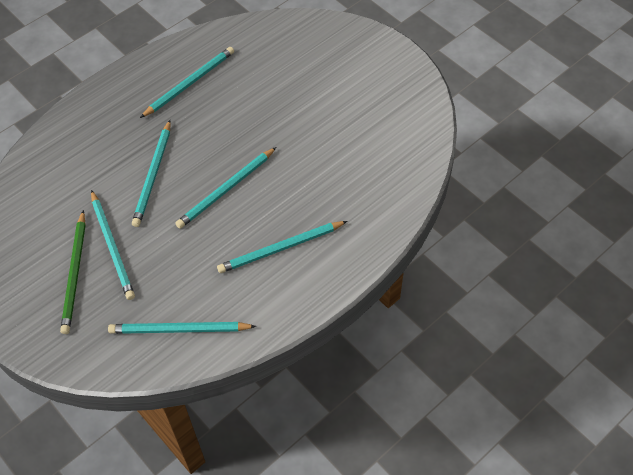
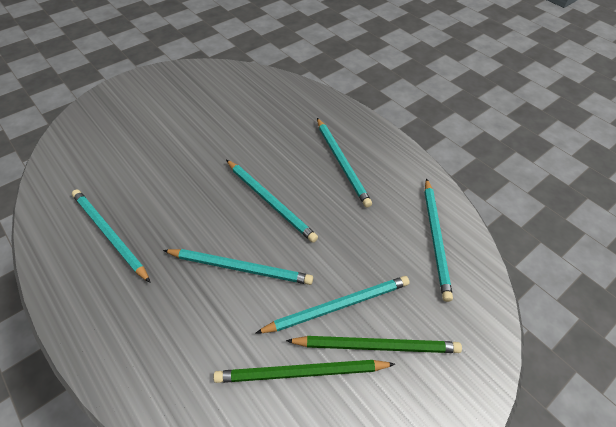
camera: 90 degrees left, 5 degrees down
(59, 223) = (301, 372): none -> green pencil

